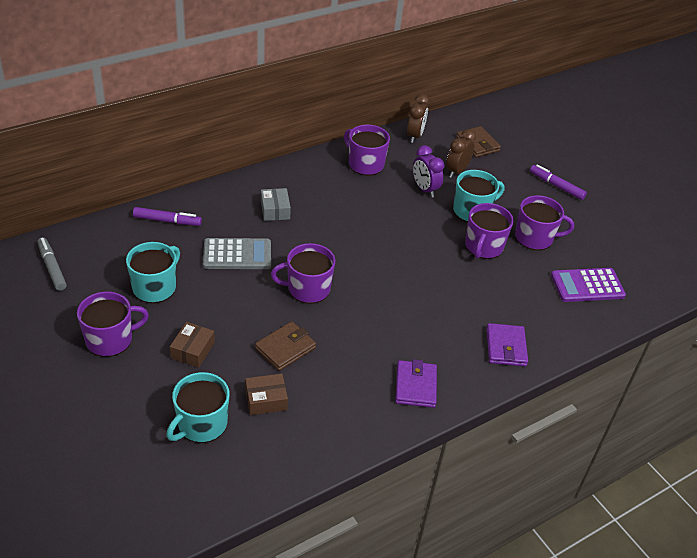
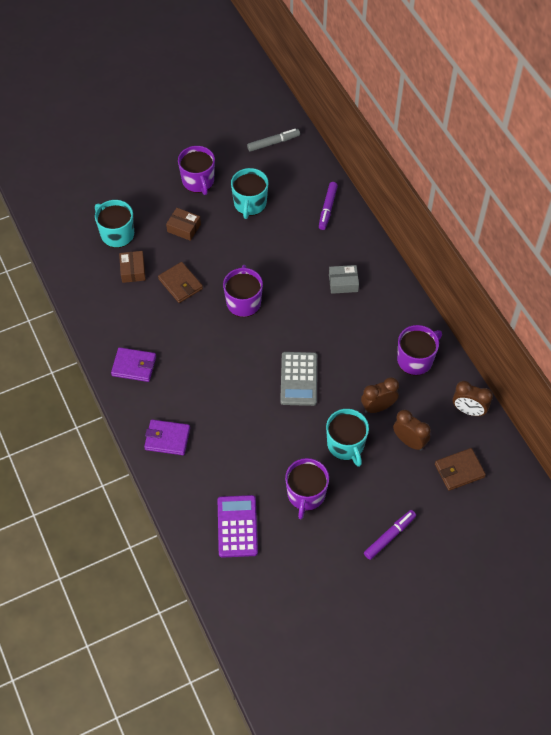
camera: 100 degrees right, 15 degrees up
(155, 287) = (250, 204): turquoise mug -> turquoise mug turned 60 degrees clockwise
(237, 255) = (285, 255): grey calculator -> grey calculator (298, 379)
(424, 189) = (378, 407): purple clock -> brown clock
(483, 247) = (293, 445): purple mug -> none

